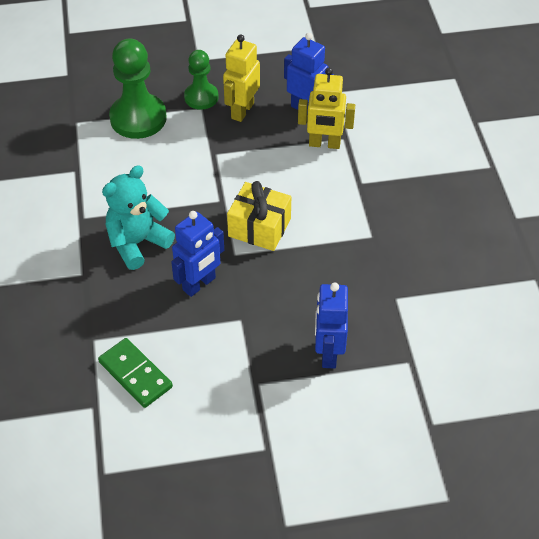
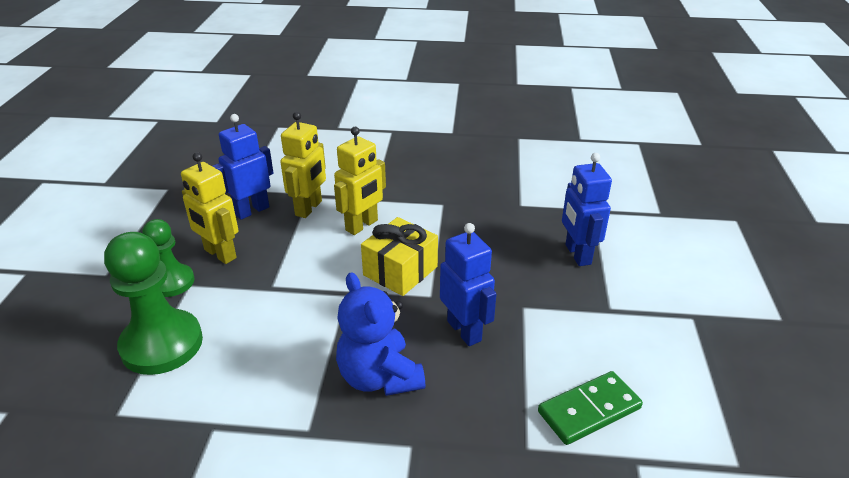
camera: 75 degrees left, 15 degrees down
(137, 243) = (379, 377): turquoise teddy bear -> blue teddy bear
(313, 186) = (362, 225): none -> yellow robot
(328, 353) = (577, 254): blue robot -> blue robot turned 60 degrees clockwise

